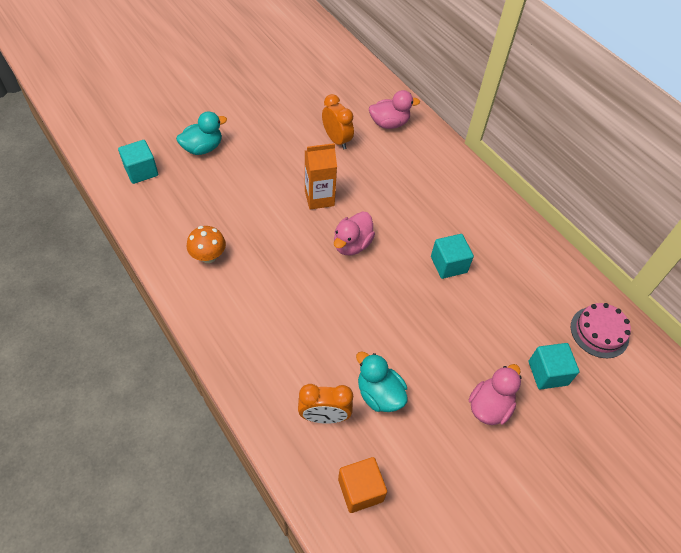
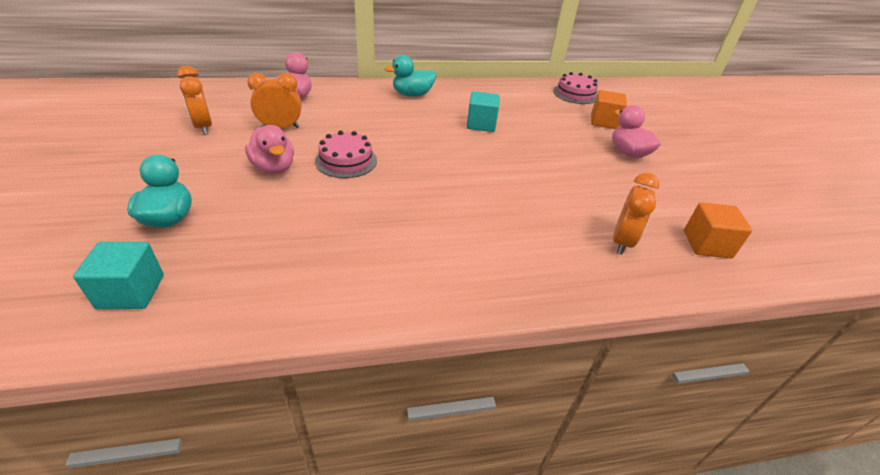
camera: 65 degrees left, 15 degrees down
(208, 256) = (357, 265): orange mushroom -> none
(306, 102) = (203, 127): none -> orange clock
(319, 198) = (346, 161): orange carton -> pink cake
(352, 244) = (423, 161): pink duck -> pink duck (274, 168)
(379, 394) = (604, 201): turquoise duck -> turquoise duck (412, 95)
(547, 373) = (604, 122): turquoise cube -> orange cube

